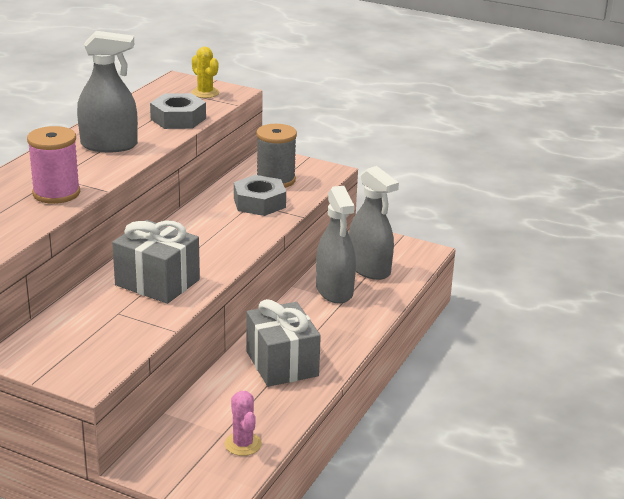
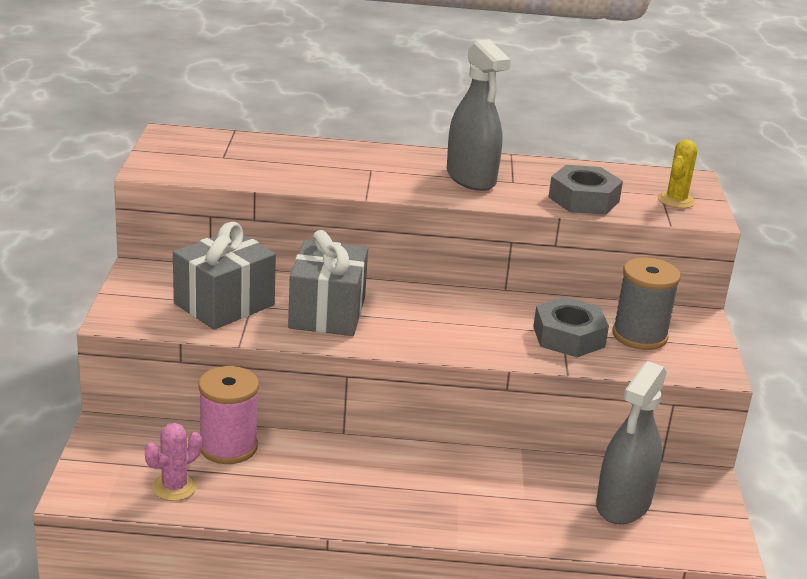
camera: 65 degrees right, 0 degrees up
(56, 193) = (335, 176): pink spool -> pink spool (228, 447)
(282, 364) = (346, 479): grey gift -> grey gift (224, 304)
(334, 290) = (541, 485): grey spray bottle -> none

